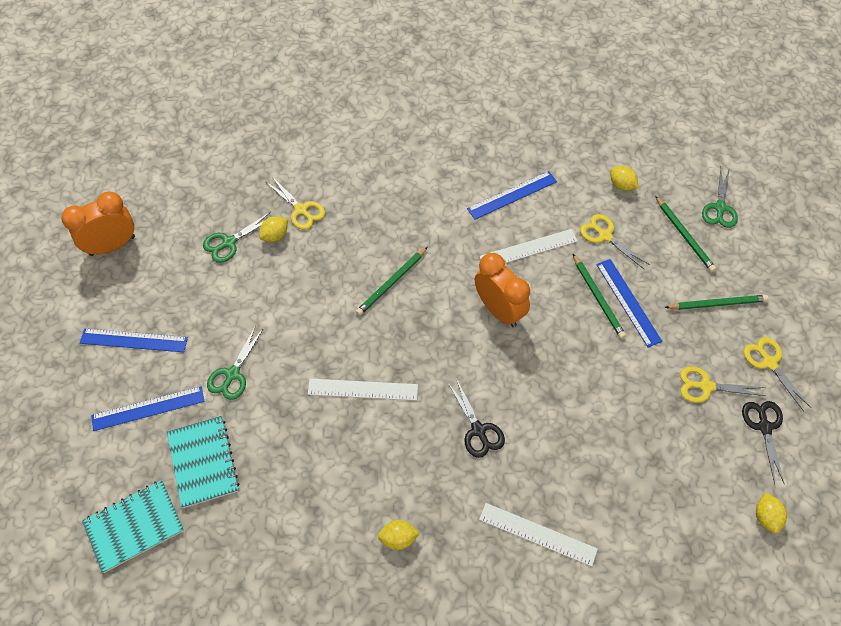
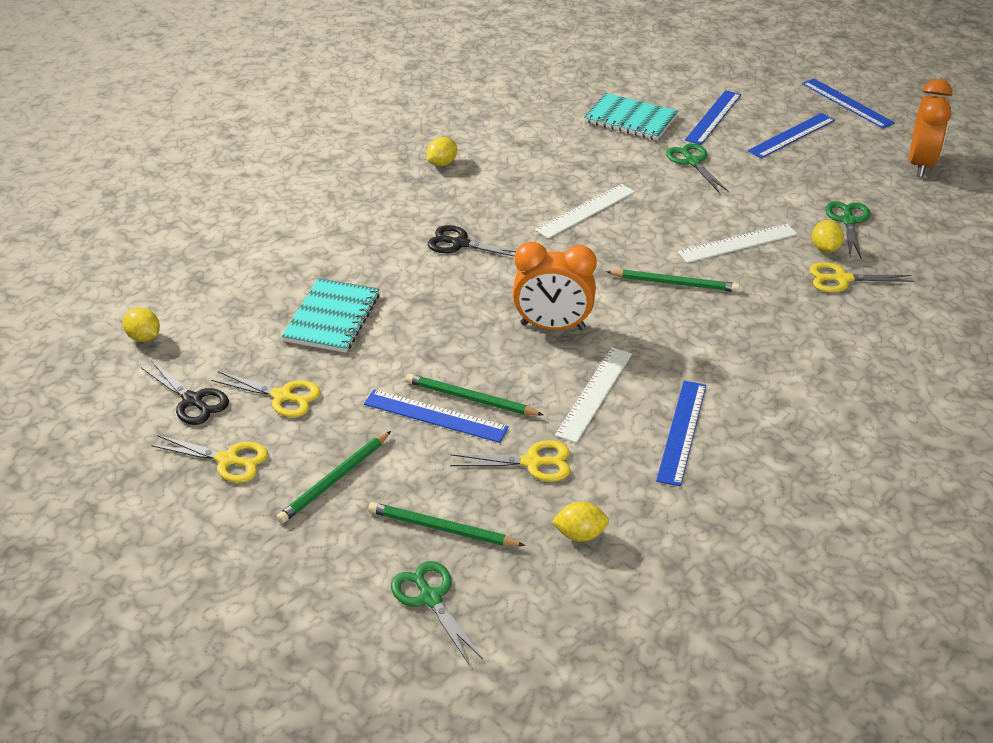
camera: 135 degrees right, 20 degrees down
(46, 338) = (847, 103): none -> blue ruler
(134, 526) = (620, 78): turquoise notebook -> turquoise notebook (332, 318)
(391, 283) = (675, 283): green pencil -> green pencil turned 105 degrees clockwise
(537, 534) = (339, 220): white ruler -> white ruler (738, 243)
(706, 386) = (282, 396): yellow scissors -> yellow scissors turned 60 degrees clockwise

